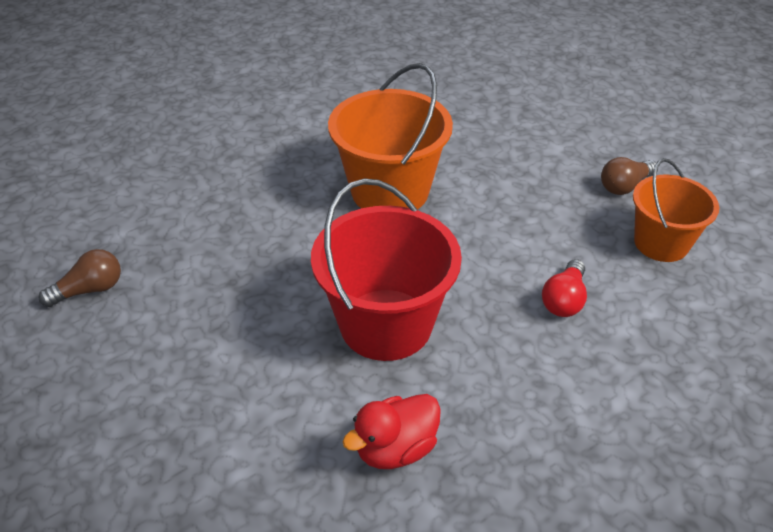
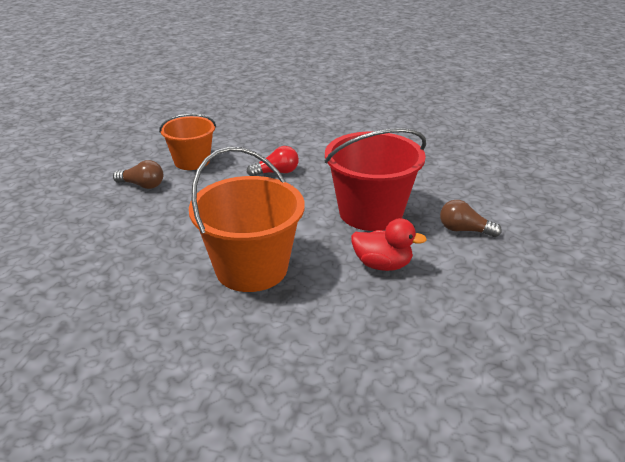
camera: 130 degrees left, 10 degrees down
(90, 290) = (537, 345): brown light bulb -> brown light bulb (464, 230)
(395, 448) = (431, 179): red duck -> red duck (382, 265)

